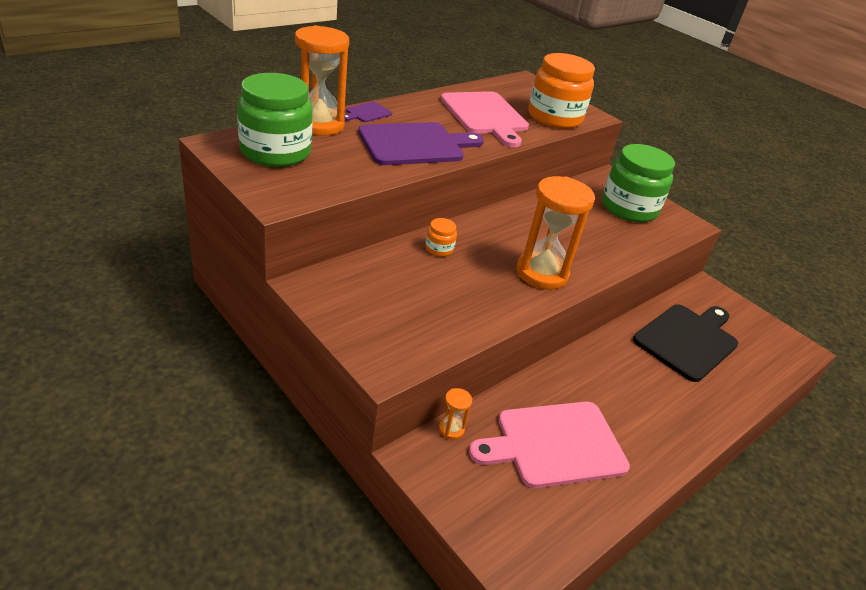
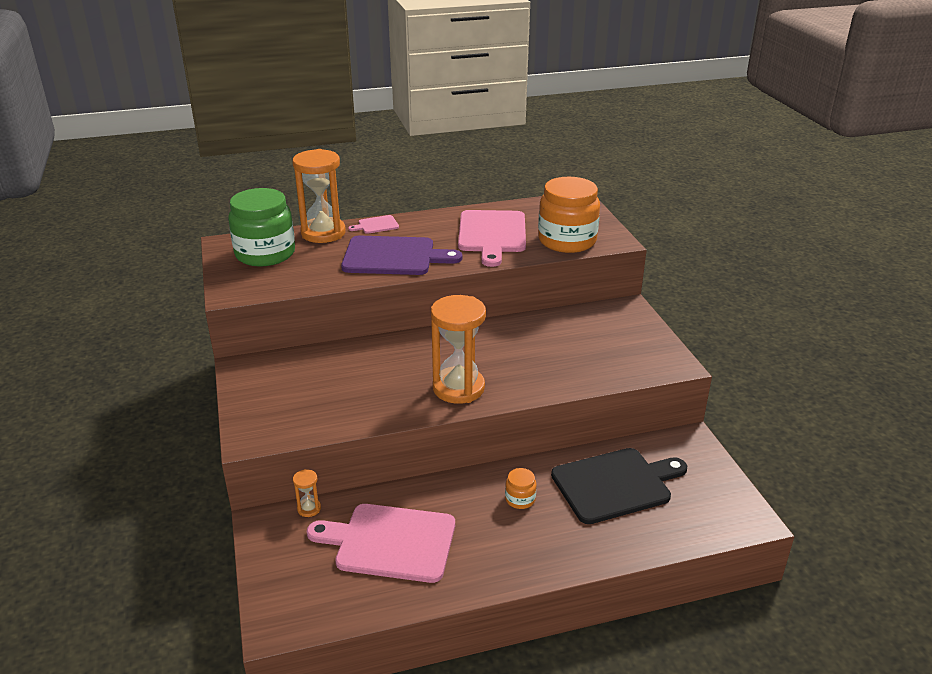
camera: 30 degrees right, 5 degrees down
(367, 113) = (376, 225): purple cutting board -> pink cutting board
(439, 249) = (379, 353): orange jar -> orange jar (520, 499)
(629, 208) = (617, 341): green jar -> none

